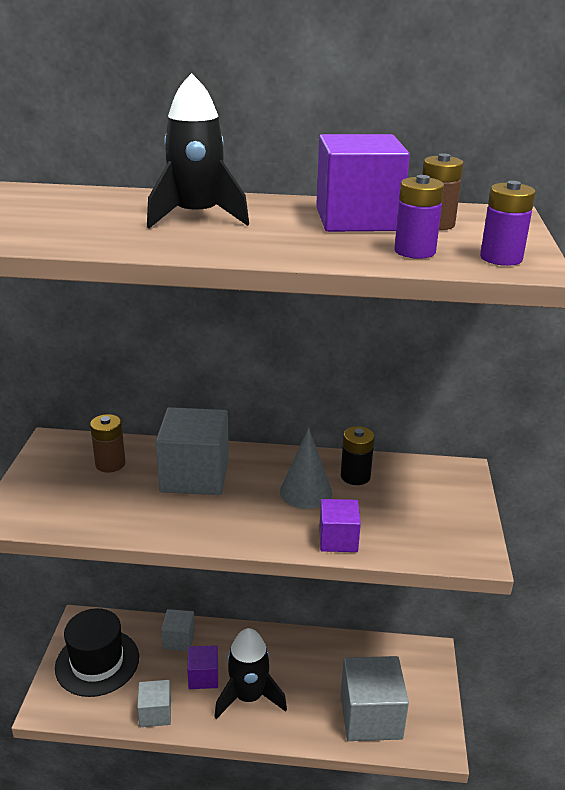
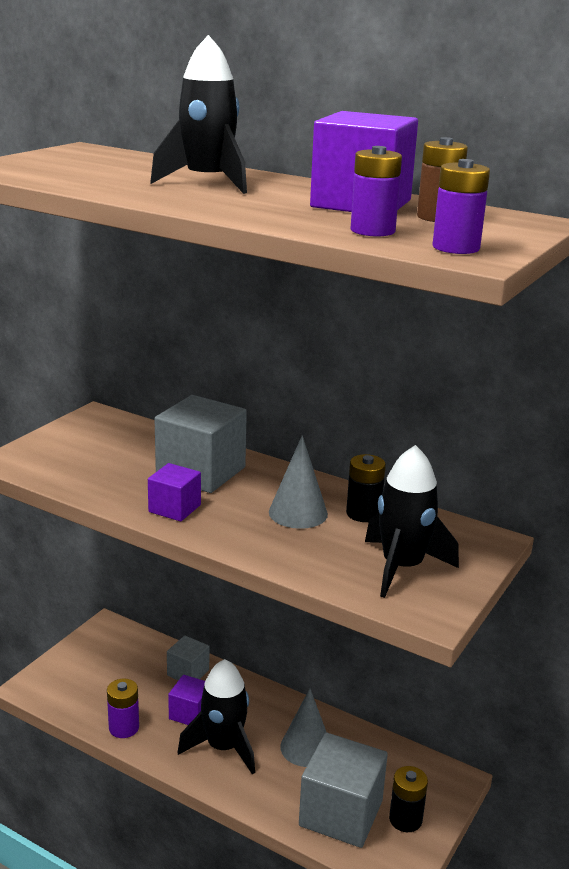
camera: 25 degrees right, 5 degrees down
(97, 662) = (99, 665): black hat -> none
(110, 464) = (131, 443): brown battery -> none
(155, 713) = (124, 728): grey cube -> purple battery
(312, 670) = (306, 747): none -> grey cone
(338, 539) = (293, 559): purple cube -> purple cube (174, 508)
(418, 701) = (405, 819): none -> black battery
(422, 518) = (402, 567): none -> black rocket

